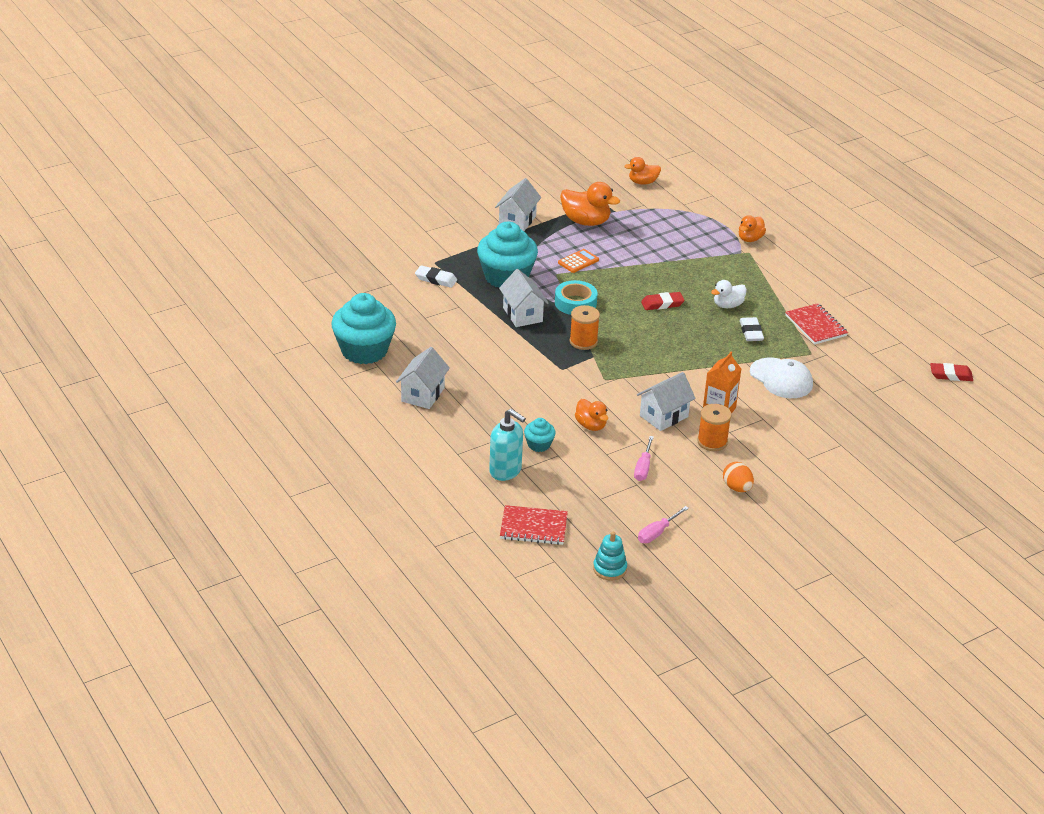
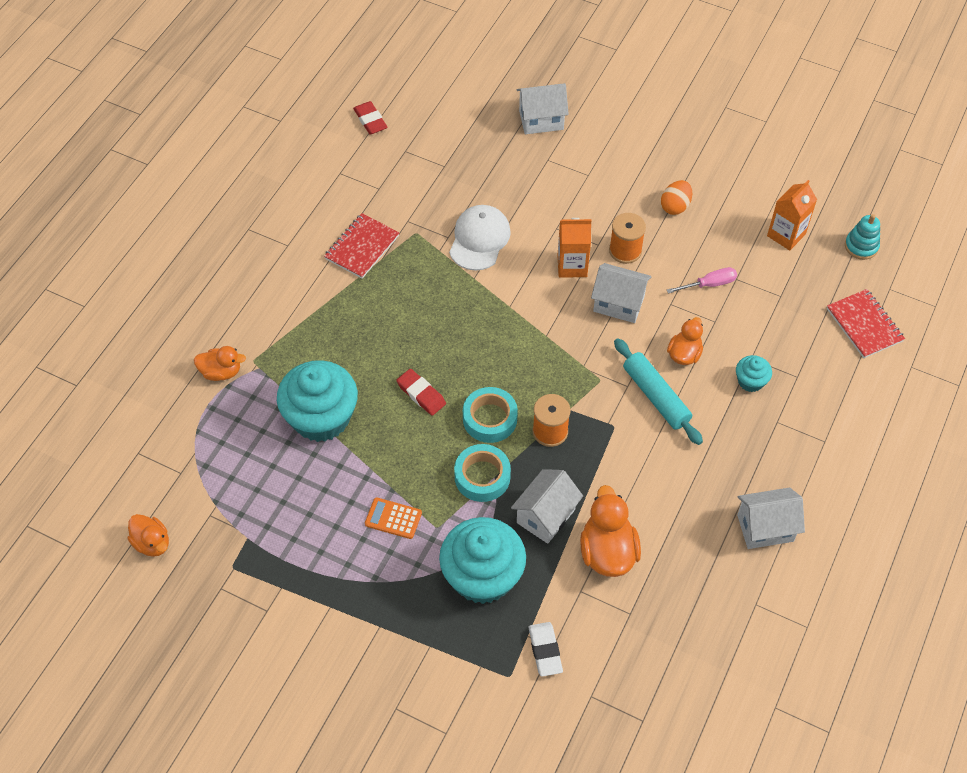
camera: 120 degrees left, 20 degrees up
(364, 350) = (742, 636): turquoise cupcake -> turquoise cupcake (321, 417)
(505, 471) = (812, 387): turquoise soap dispenser -> none
(517, 221) = (346, 636): white house -> white house (541, 120)
(568, 396) = (656, 396): none -> turquoise rolling pin
(586, 221) = (295, 557): orange duck -> orange duck (607, 552)
(616, 322) = (490, 419): none -> turquoise tape
(657, 533) = (786, 235): pink screwdriver -> orange carton
(728, 305) = (379, 335): white duck -> none
(751, 332) = (415, 295): white eraser -> none

